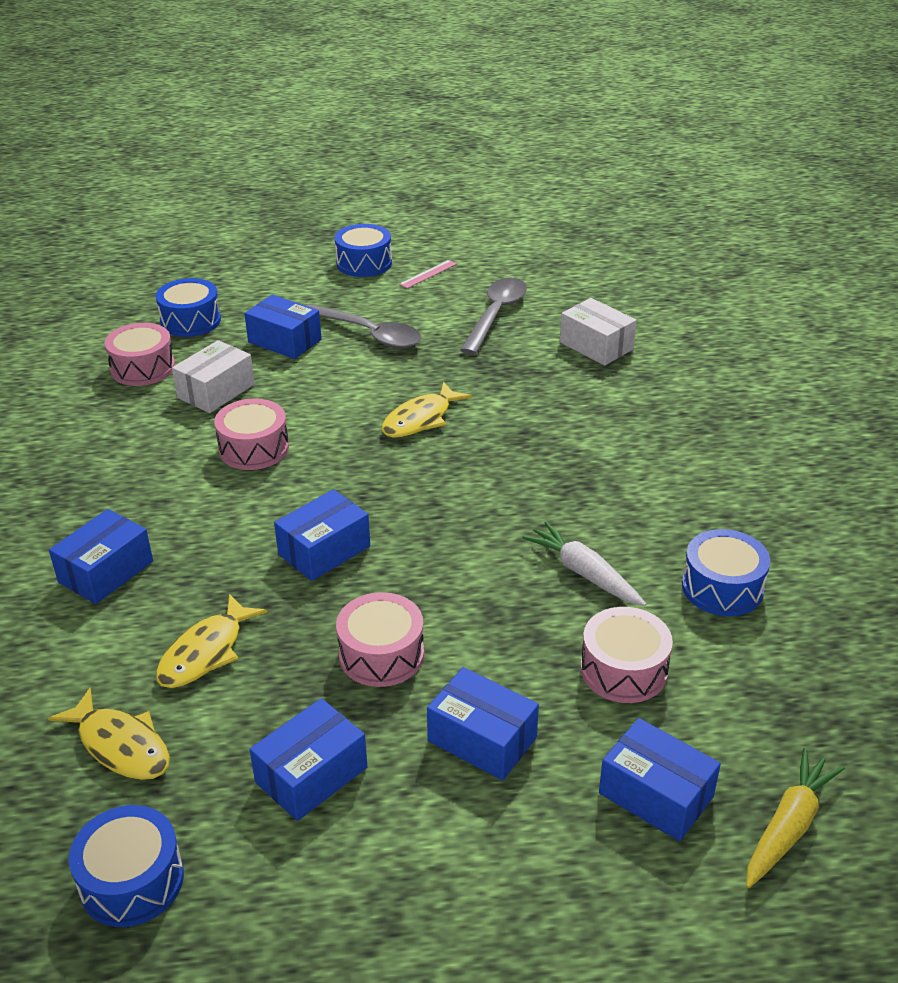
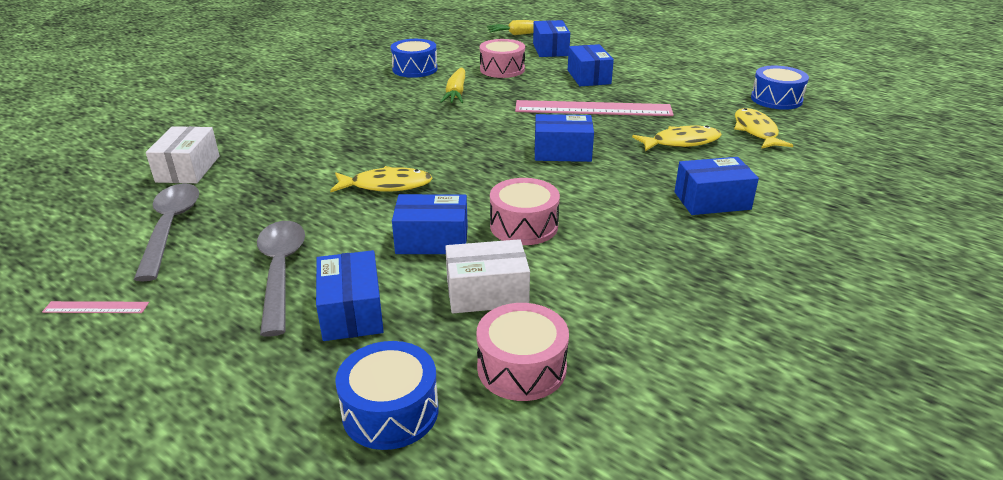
camera: 135 degrees left, 5 degrees down
(311, 775) = (672, 94): blue box -> blue box (432, 240)
(364, 263) = (95, 371): blue drum -> none
(381, 654) = (593, 109): pink drum -> pink ruler
(496, 315) = (170, 228): grey spoon -> grey spoon turned 105 degrees clockwise
(584, 573) = (456, 93): white carrot -> yellow carrot

